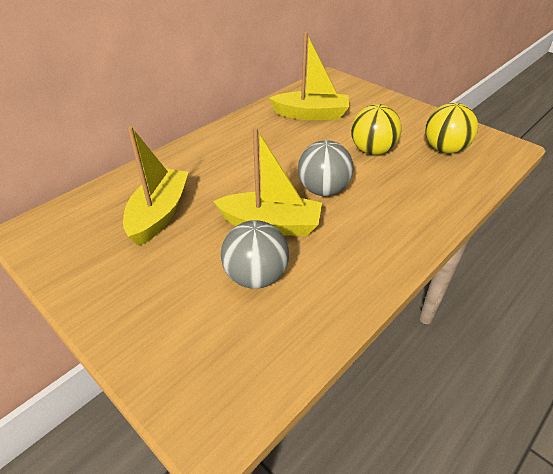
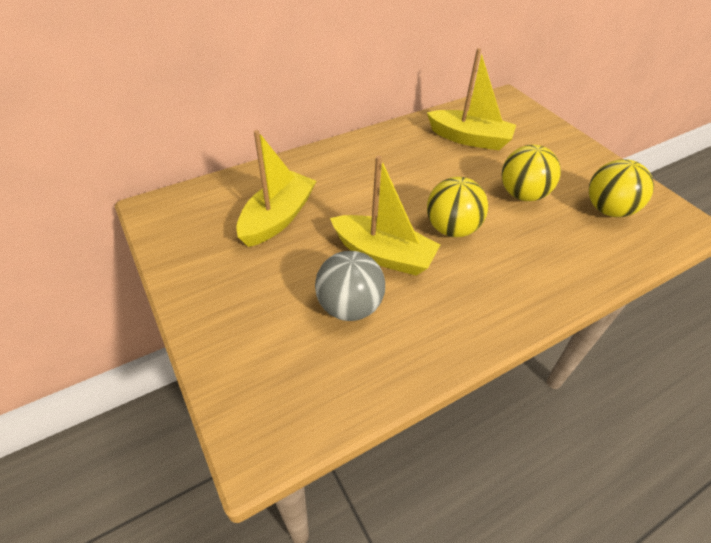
camera: 15 degrees right, 5 degrees up
(323, 190) = (451, 229): grey ball -> yellow ball

